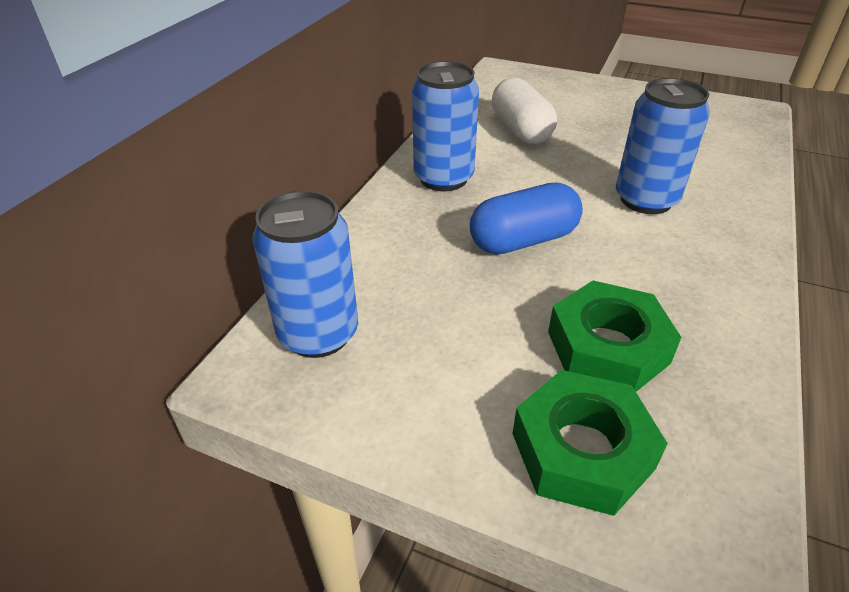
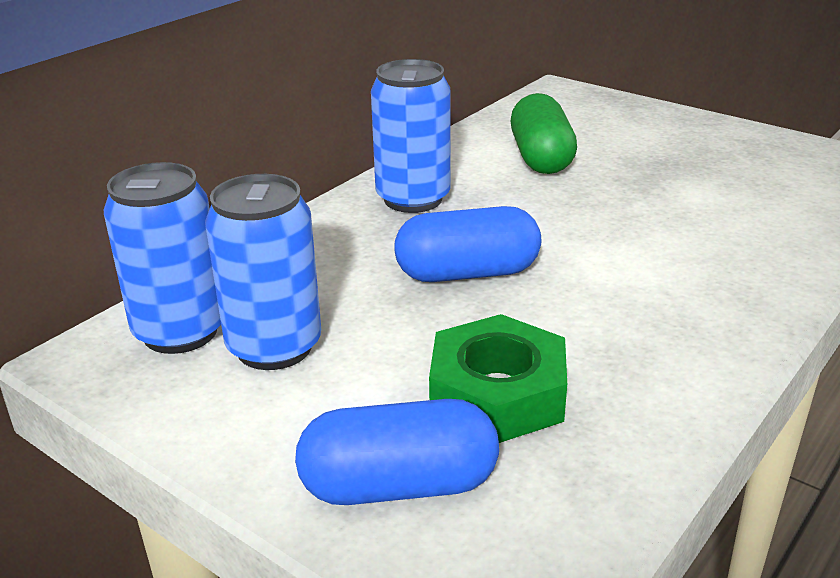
camera: 15 degrees right, 10 degrees down
(520, 130) = (541, 158): white capsule -> green capsule
(582, 451) = (399, 486): green nut -> blue capsule
(646, 200) = (652, 250): blue can -> blue can (274, 347)

